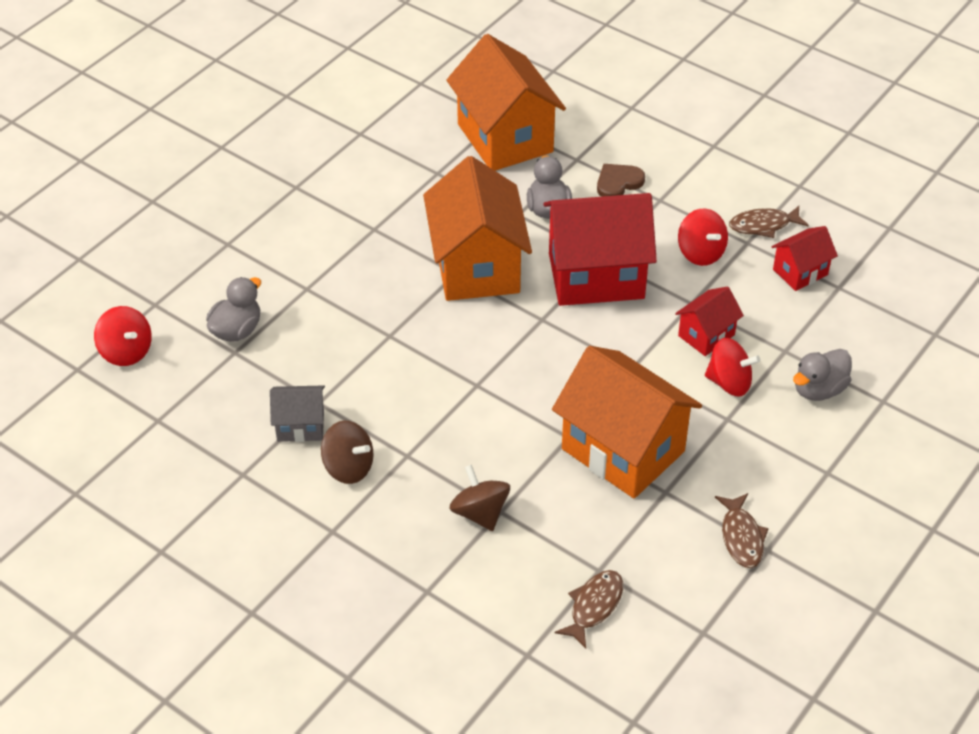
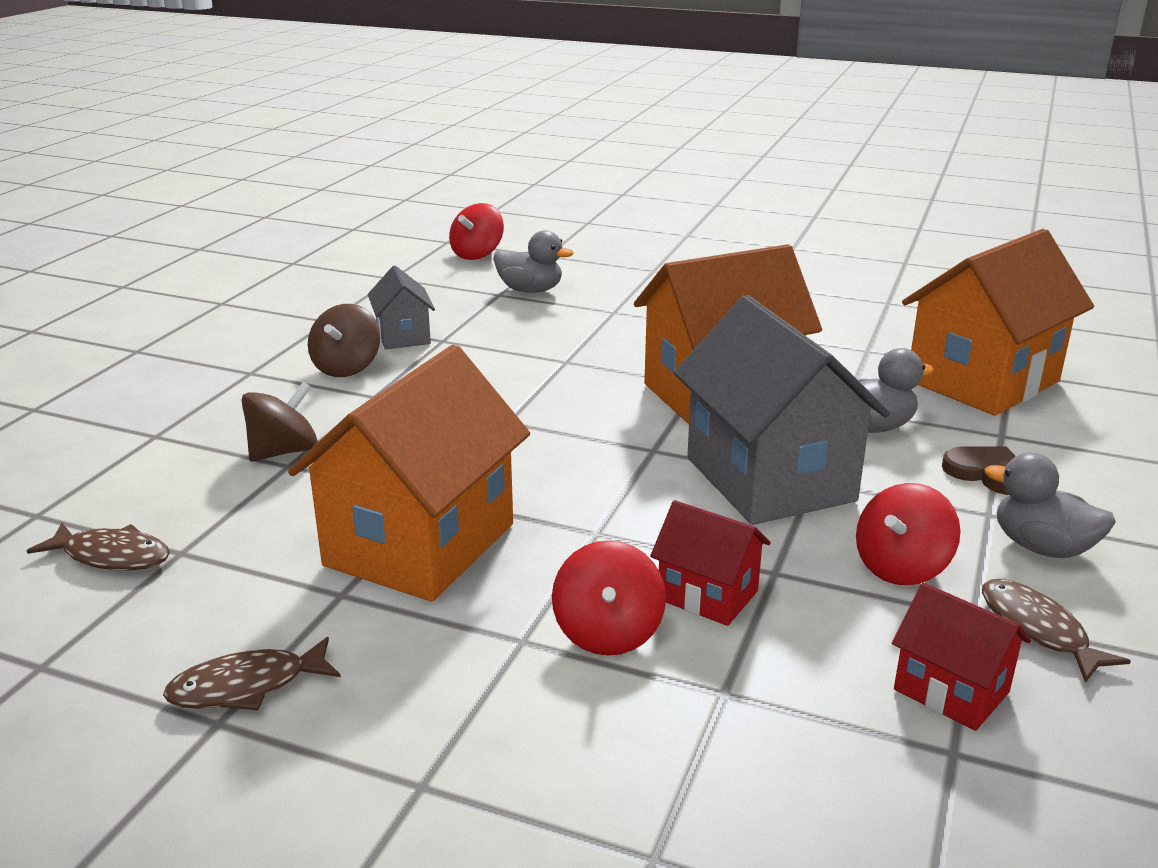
camera: 75 degrees right, 20 degrees down
(596, 276) = (770, 479): red house -> grey house
(818, 389) = (641, 750): grey duck -> grey duck (1042, 547)

